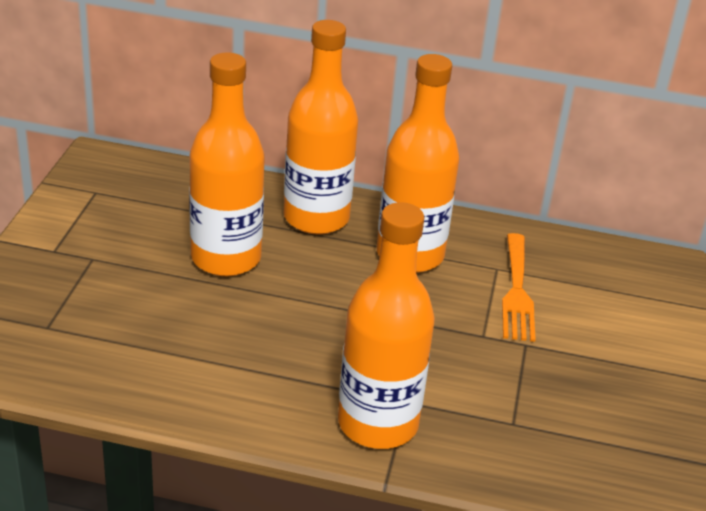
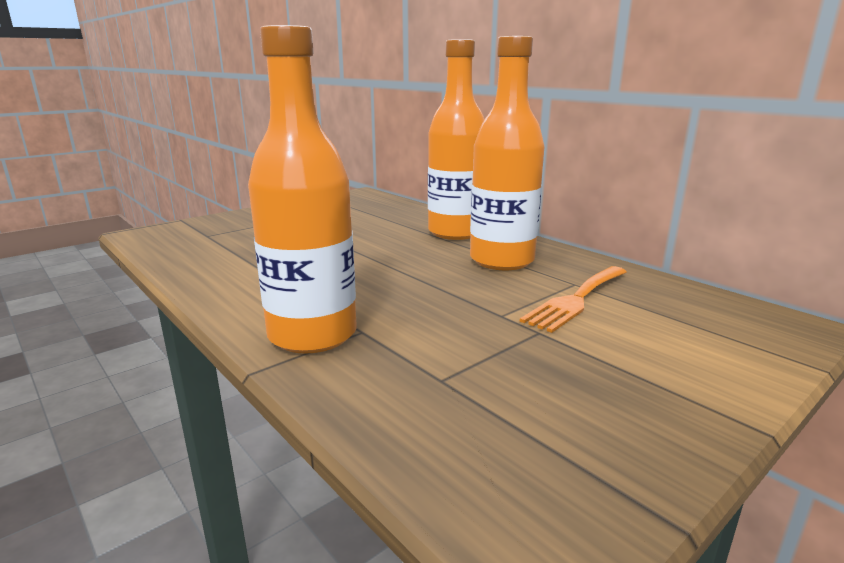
camera: 40 degrees right, 15 degrees down
(226, 258) = (362, 234): orange bottle -> none

